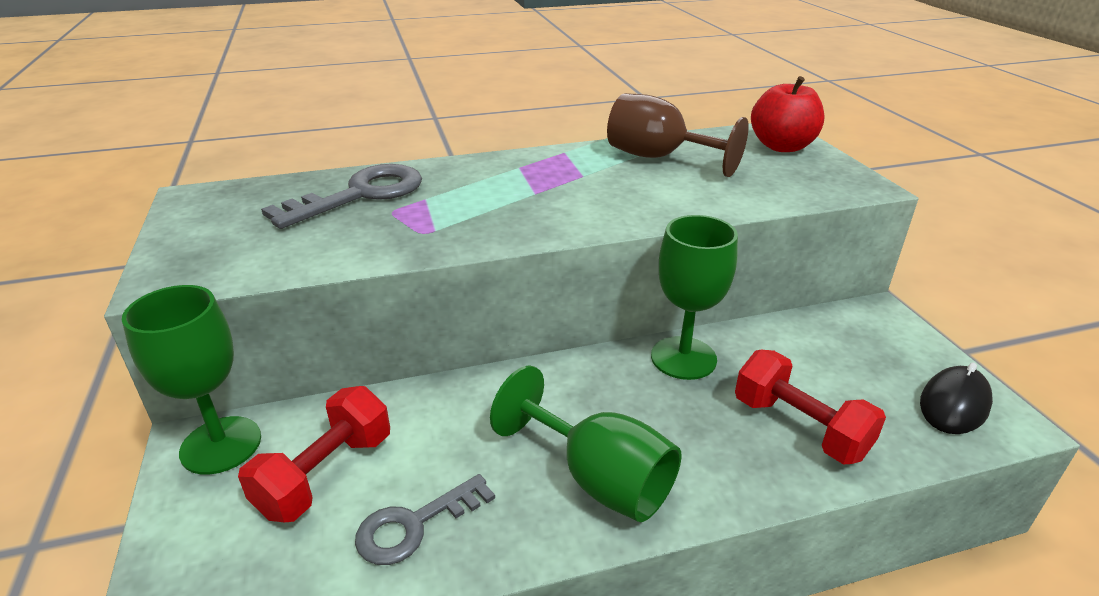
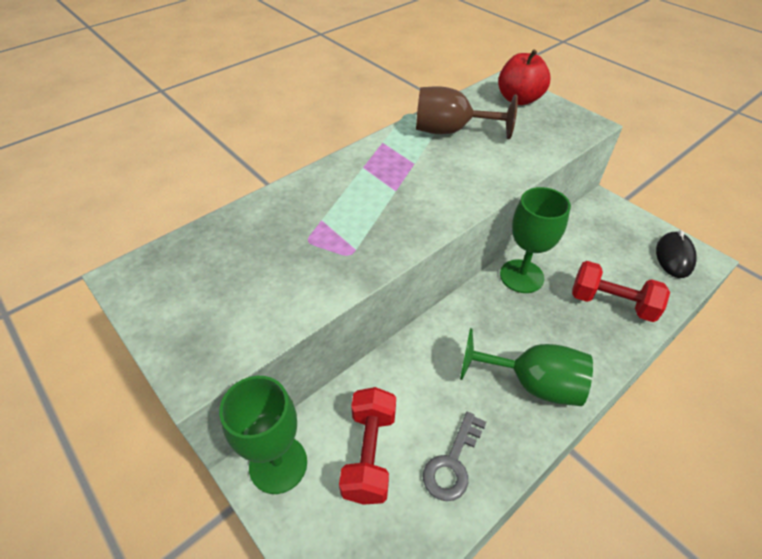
camera: 25 degrees left, 15 degrees up
(361, 195) = (269, 231): grey key -> none

